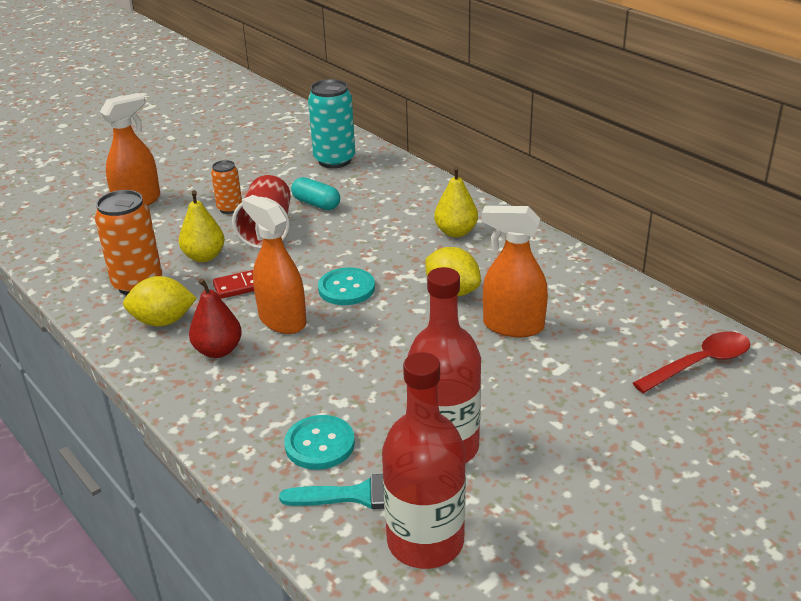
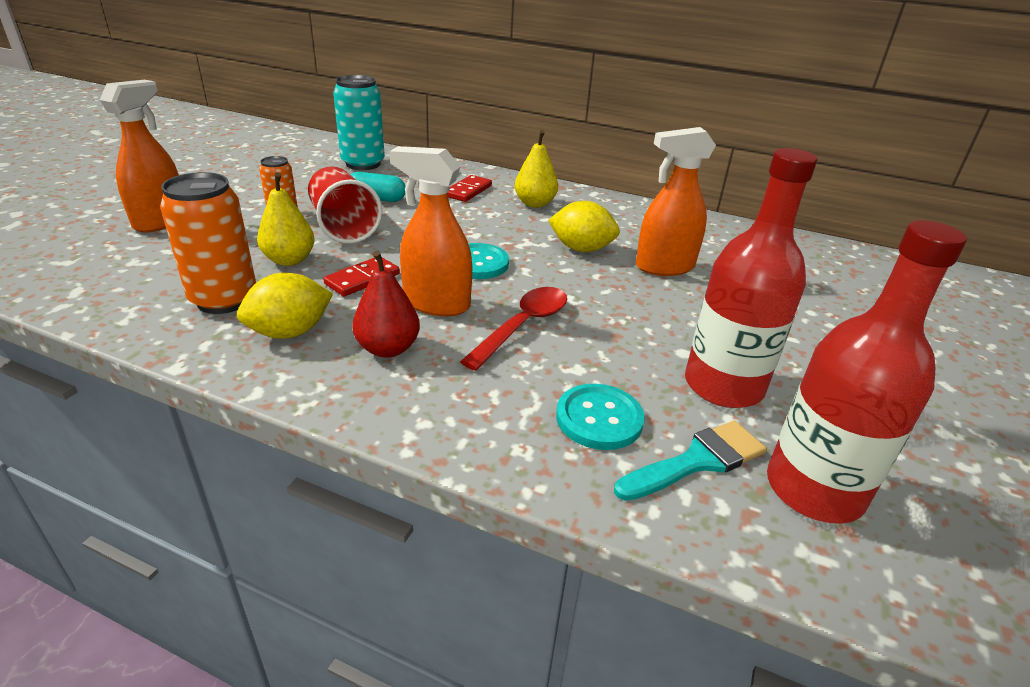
camera: 30 degrees left, 0 degrees up
(405, 207) = (468, 191): none -> red domino
(699, 363) = (836, 267): red spoon -> red spoon (523, 326)

